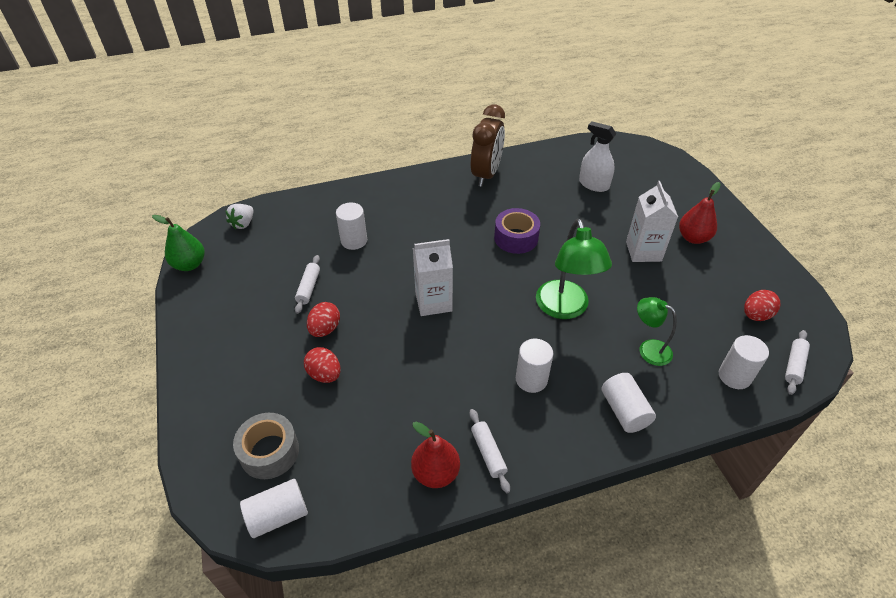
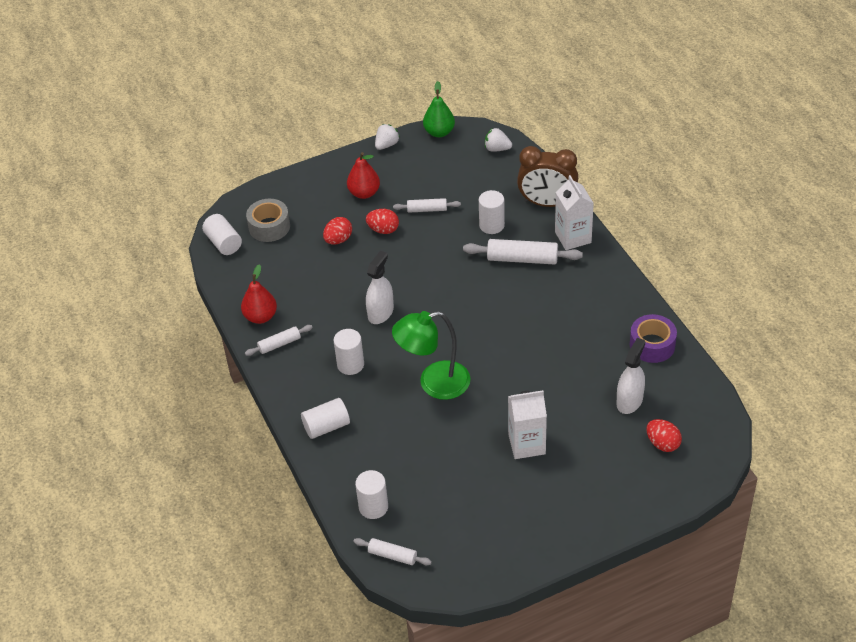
camera: 85 degrees right, 0 degrees up
(182, 312) = (386, 145): none -> white strawberry
(408, 225) = (522, 259): none -> white rolling pin
(433, 302) = (425, 291): white carton -> white carton (573, 237)
(456, 344) = (380, 313): none -> white spray bottle
(486, 174) = (620, 307): brown clock -> brown clock (547, 203)
(516, 238) = (523, 341): purple tape -> purple tape (652, 345)
(648, 349) = (395, 445): green lamp -> none
(693, 238) = (558, 489): red pear -> red pear (364, 193)
(756, 315) = (452, 533): red egg -> red egg (662, 444)

